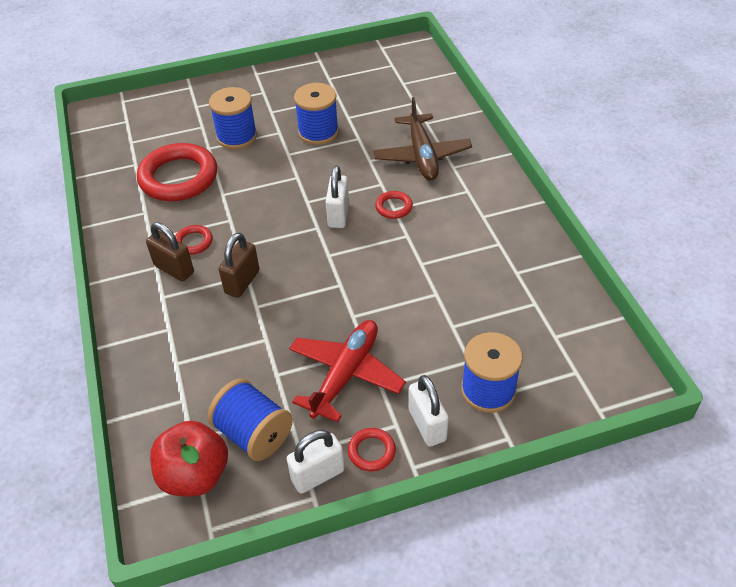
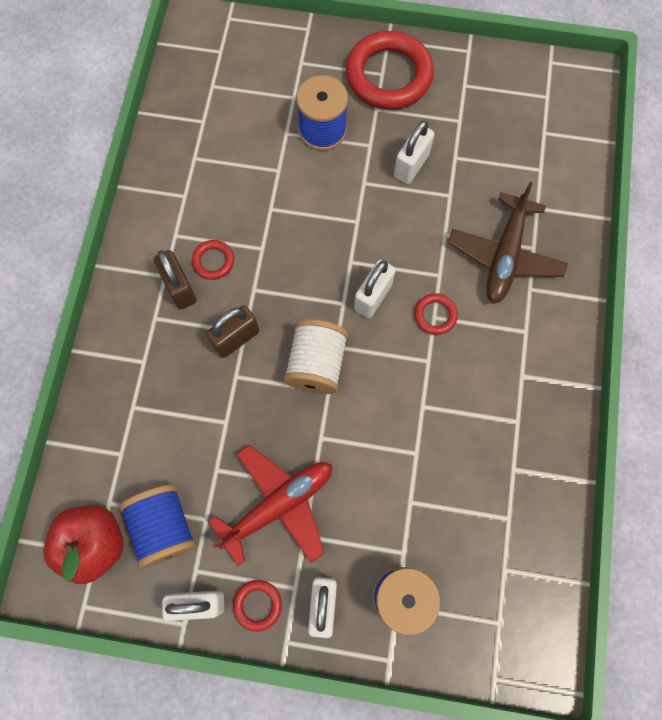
camera: 25 degrees right, 25 degrees up
(178, 177) = (237, 162): red ring -> red ring (388, 75)
(318, 132) = (411, 165): blue spool -> white padlock
(319, 272) = (316, 364): none -> white spool

